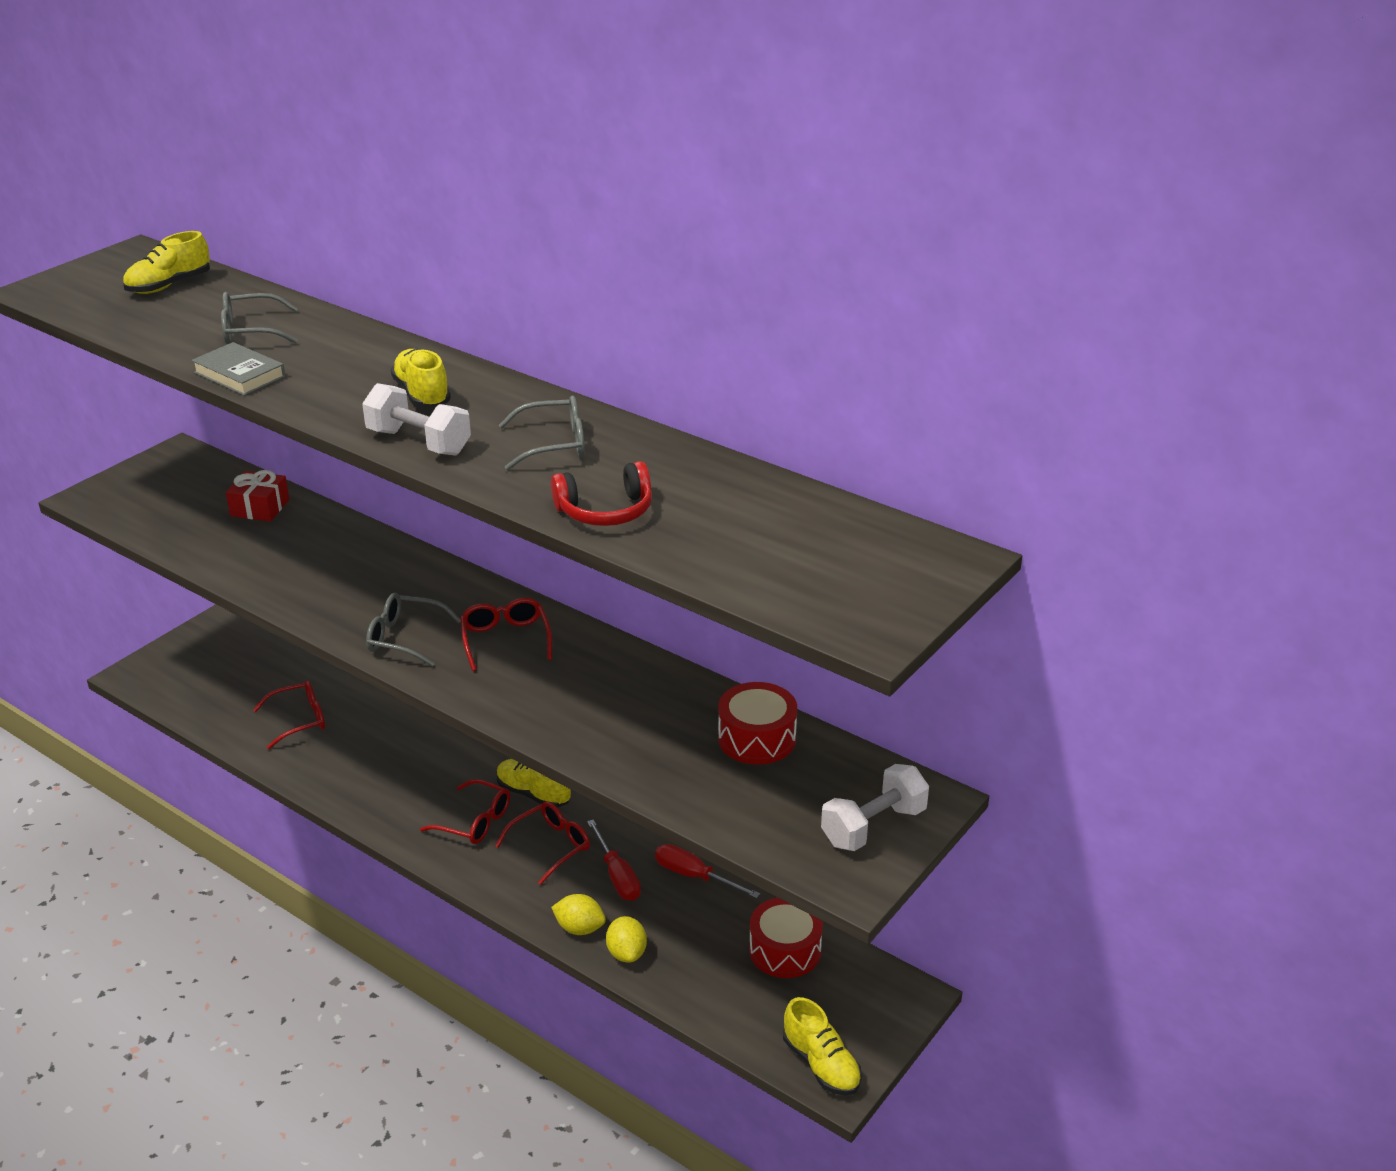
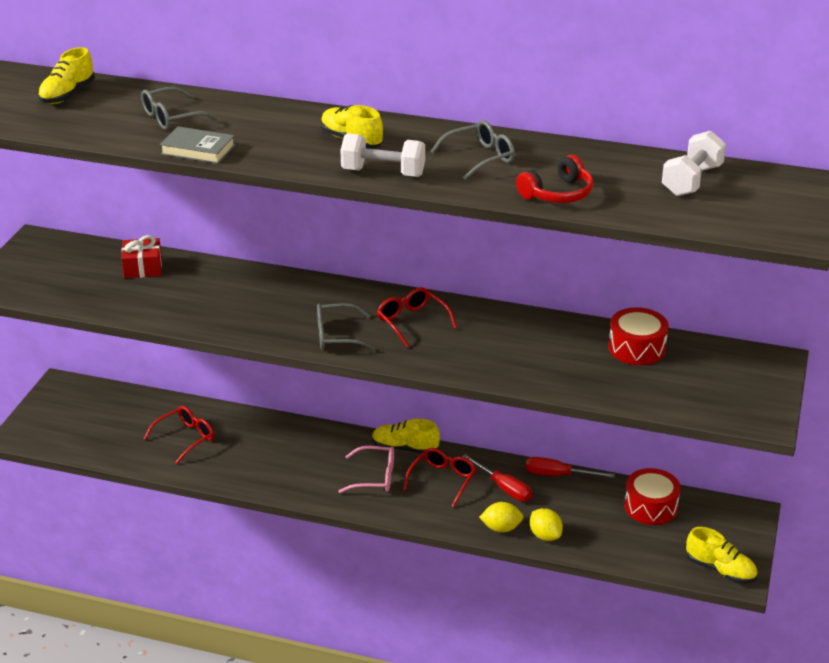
camera: 20 degrees left, 0 degrees up
(475, 822) = (375, 477): red glasses -> pink glasses
(873, 826) = (752, 385): white dumbbell -> white dumbbell (692, 181)

